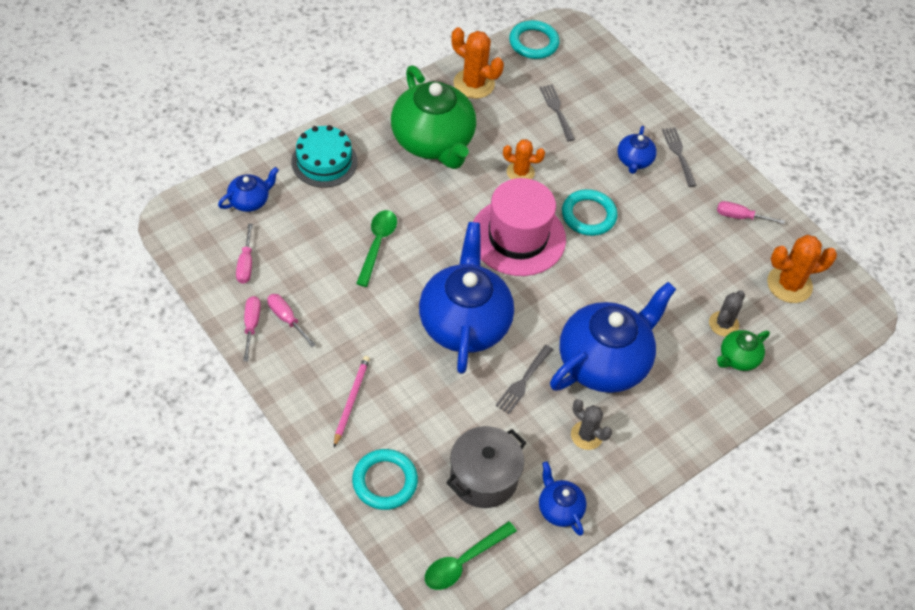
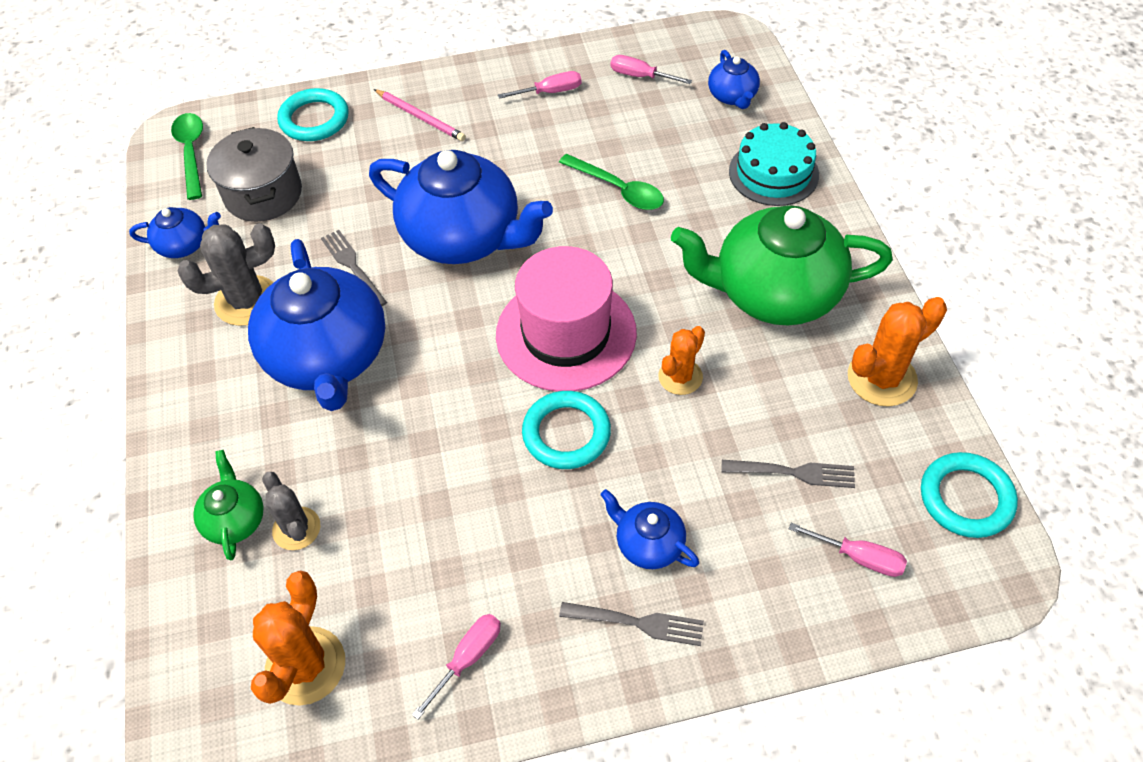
camera: 120 degrees right, 0 degrees up
(251, 325) = (556, 65): pink screwdriver -> pink screwdriver (858, 557)
(586, 435) = (247, 301): grey cactus -> grey cactus, size x1.54

